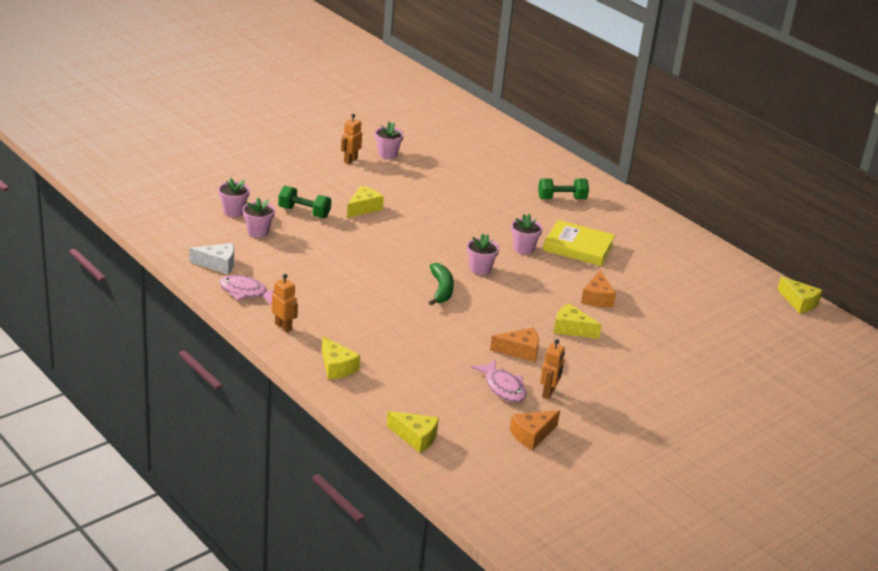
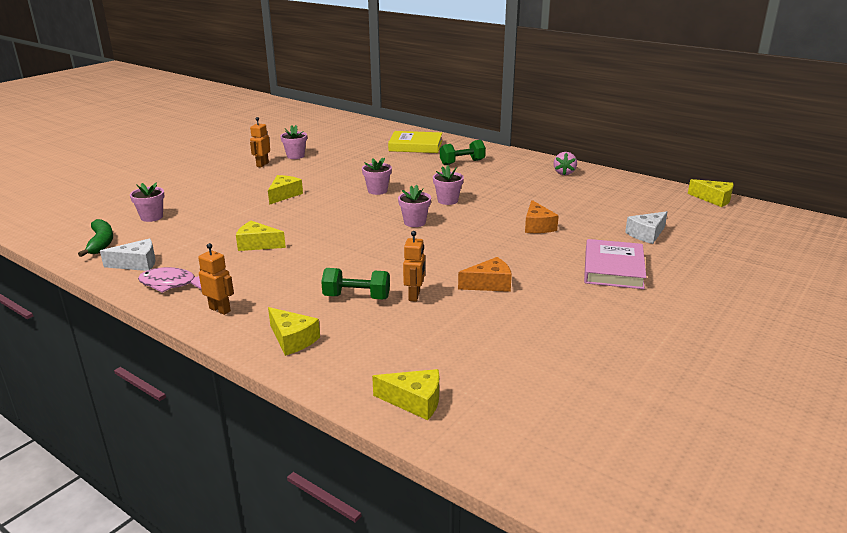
camera: 10 degrees left, 5 degrees down
(258, 232) = (179, 229): pink flower pot -> pink flower pot (377, 191)
(304, 212) = (225, 207): green dumbbell -> green dumbbell (356, 297)
(441, 289) = (383, 245): green banana -> green banana (101, 243)
(503, 387) = (490, 323): pink fish -> none
(532, 435) = (550, 367): orange cheese -> none
(548, 393) = (542, 318): orange robot -> orange robot (414, 296)
(571, 329) = (529, 255): yellow cheese -> yellow cheese (257, 244)
(578, 247) = (496, 192): yellow book -> yellow book (415, 146)
(641, 359) = (613, 268): none -> pink book
(664, 236) = (564, 173): none -> pink strawberry
(698, 329) = (646, 234): none -> white cheese

